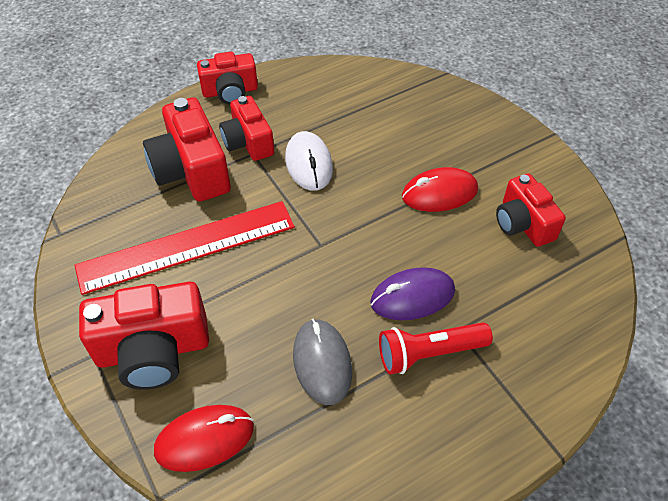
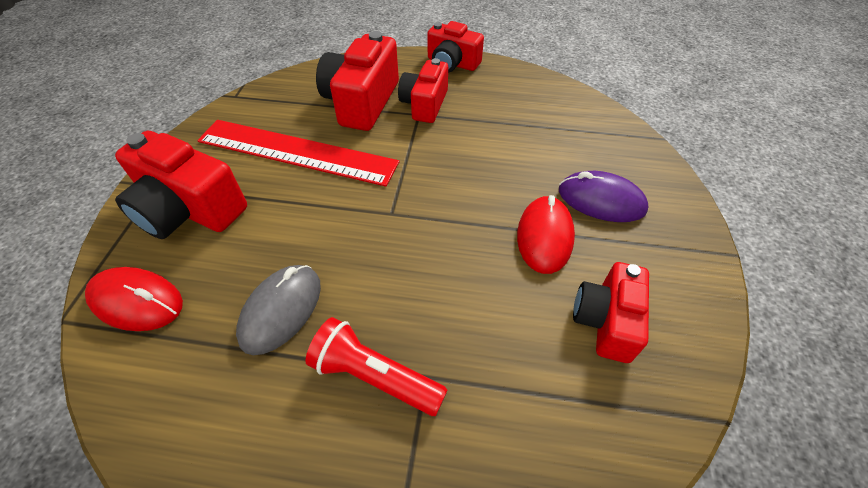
camera: 40 degrees right, 0 degrees up
(308, 164) = (453, 145): white mouse -> none
(412, 297) = (418, 311): purple mouse -> purple mouse (601, 200)
(439, 193) = (544, 236): red mouse -> red mouse turned 75 degrees clockwise

